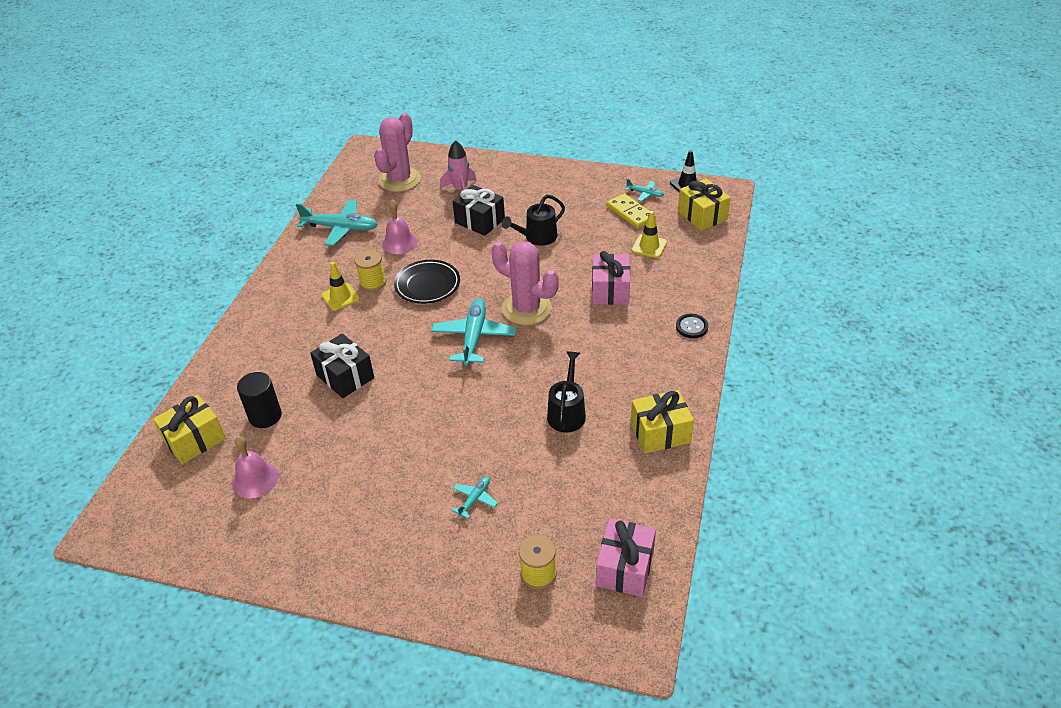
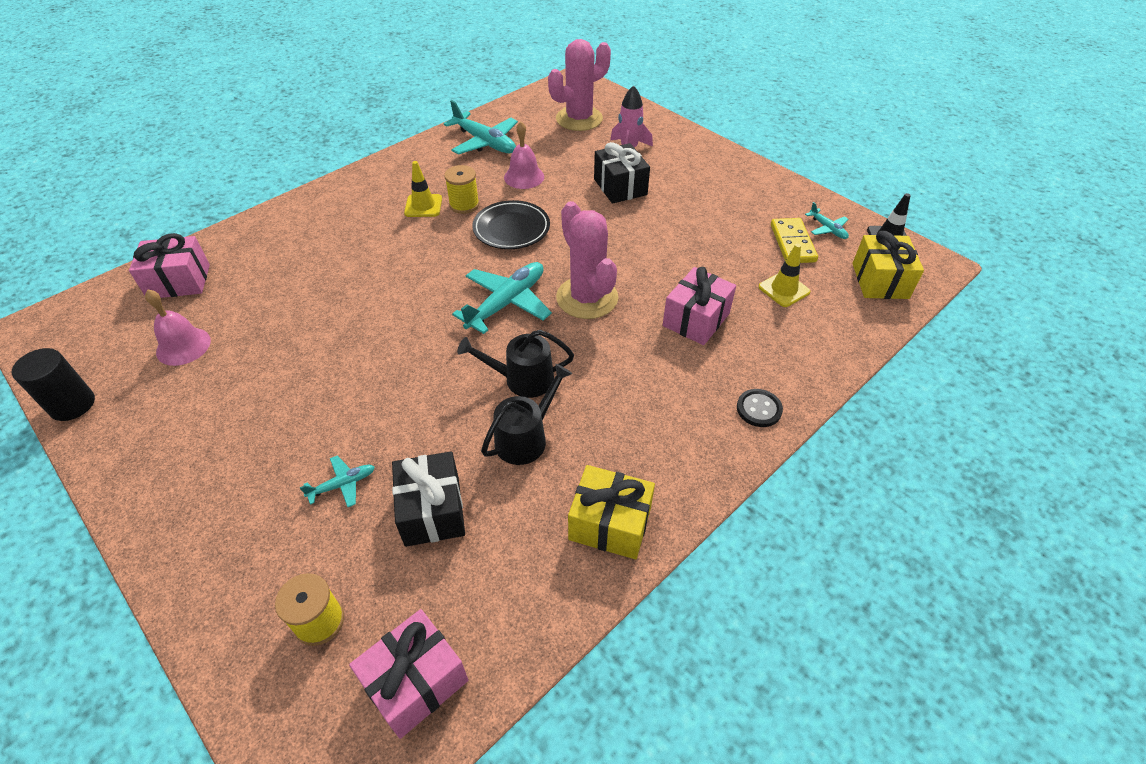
camera: 30 degrees right, 5 degrees up
(194, 440) = (179, 281): yellow gift -> pink gift
(265, 416) = (252, 288): black cylinder -> black cylinder (72, 404)
(345, 376) = (353, 284): black gift -> black gift (432, 511)
(537, 237) = (665, 227): black watering can -> black watering can (522, 379)

